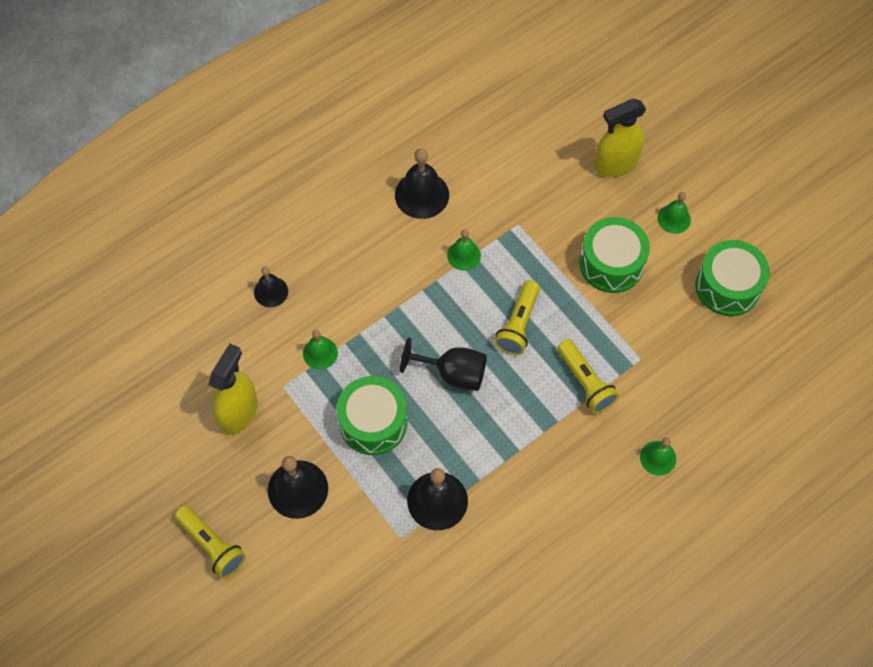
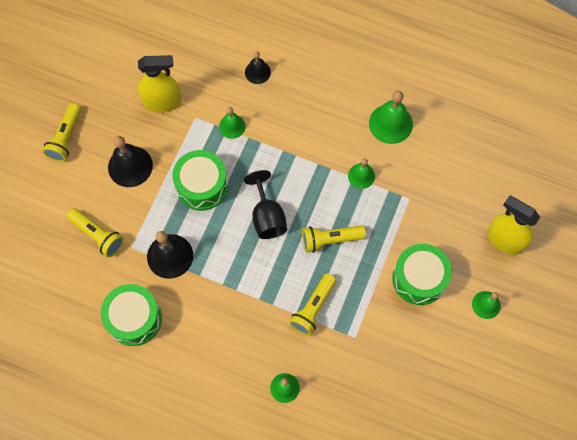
camera: 60 degrees right, 5 degrees up
(363, 569) = (98, 235): none -> yellow flashlight
(422, 195) = (390, 123): black bell -> green bell
(727, 286) = (454, 372): green drum -> green drum (134, 318)

